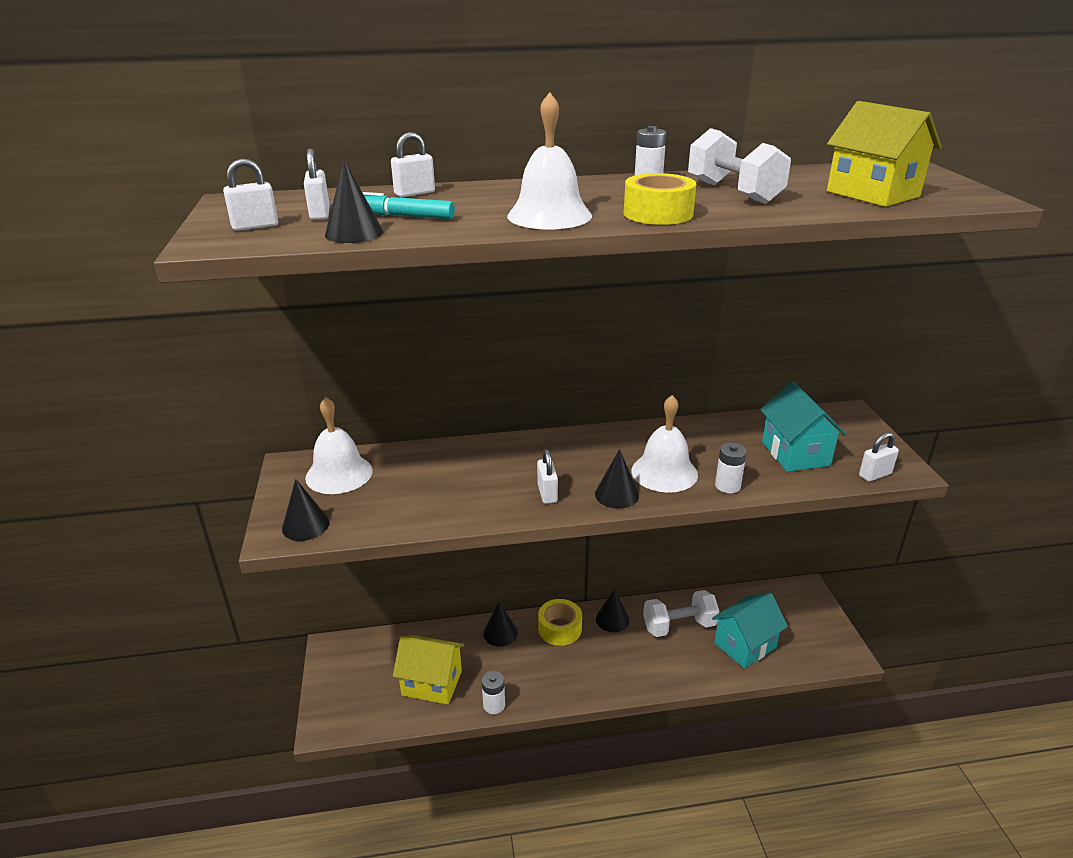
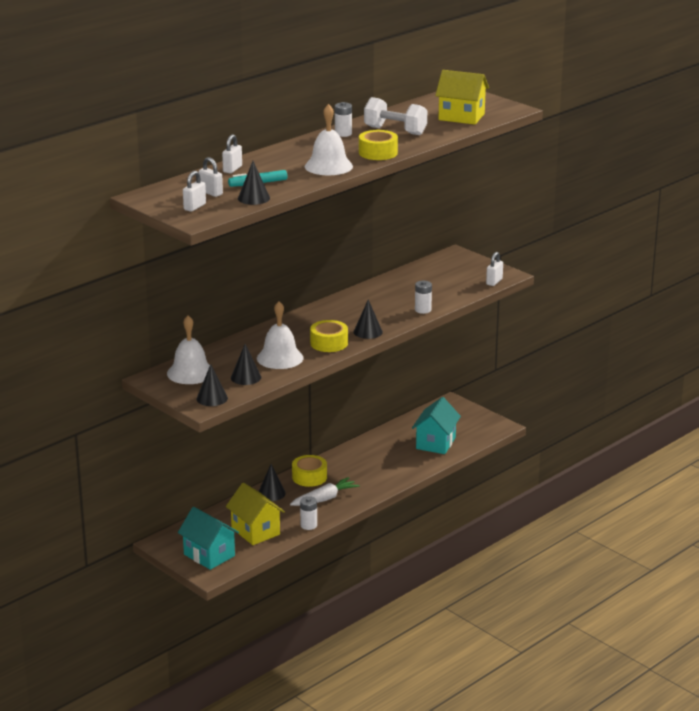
camera: 35 degrees left, 5 degrees down
(432, 683) = (255, 531): yellow house -> yellow house turned 75 degrees clockwise
(547, 494) = (329, 343): white padlock -> yellow tape
(547, 671) = (324, 499): none -> white carrot
(612, 619) = (339, 460): black cone -> black cone (246, 377)
(664, 472) = (382, 314): white bell -> white bell (280, 358)
(679, 626) = (386, 448): white dumbbell -> none
(795, 453) = (444, 284): turquoise house -> turquoise house (209, 555)

